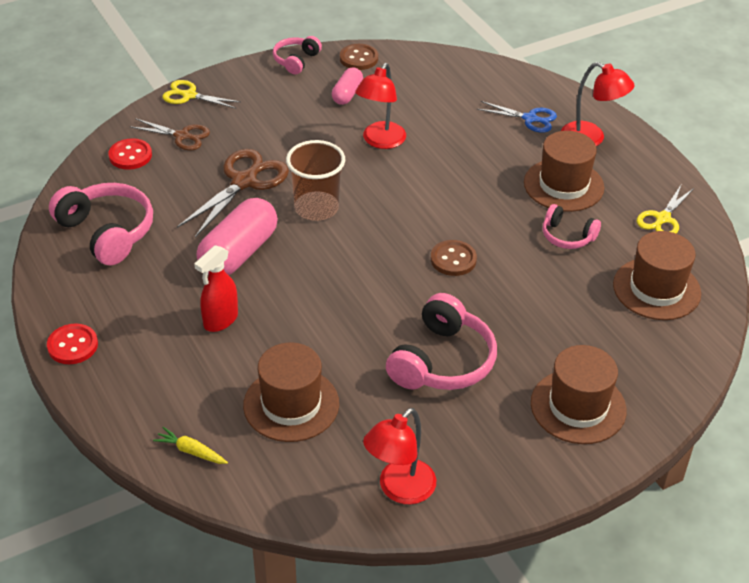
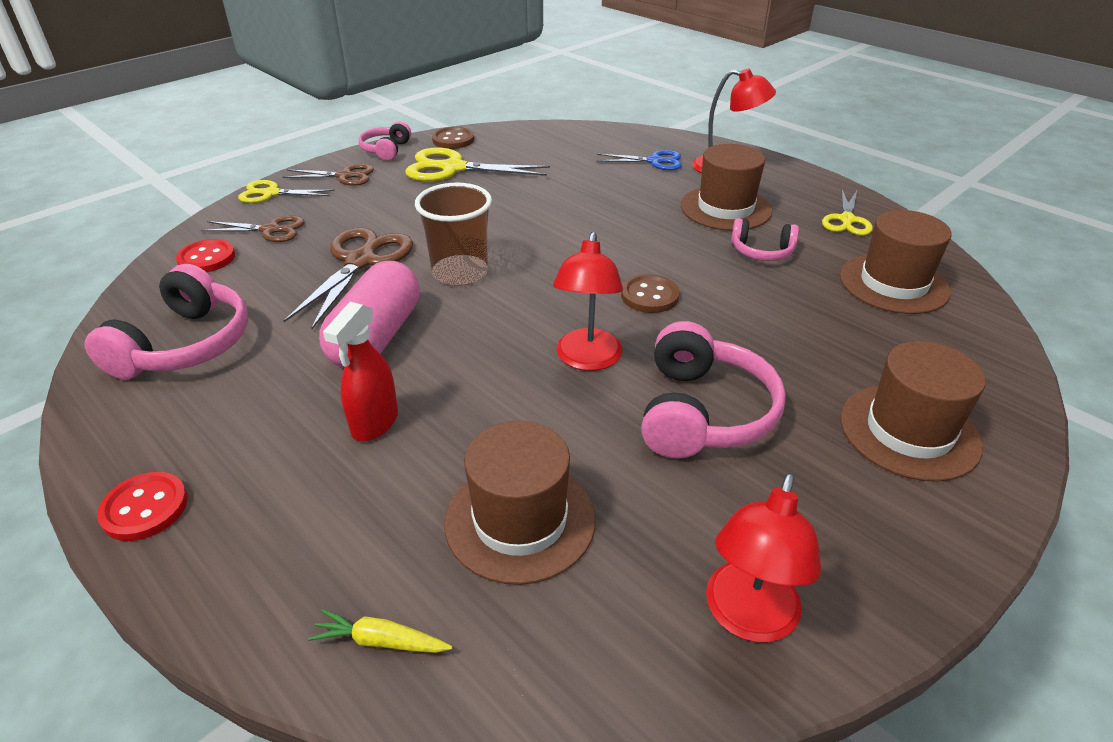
camera: 15 degrees left, 5 degrees down
(107, 232) = (185, 345): pink headphones -> pink headphones turned 75 degrees clockwise
(253, 86) = (344, 176): none -> brown scissors
(347, 94) = (453, 168): pink capsule -> yellow scissors
(380, 141) = (507, 201): red lamp -> red lamp (587, 360)

